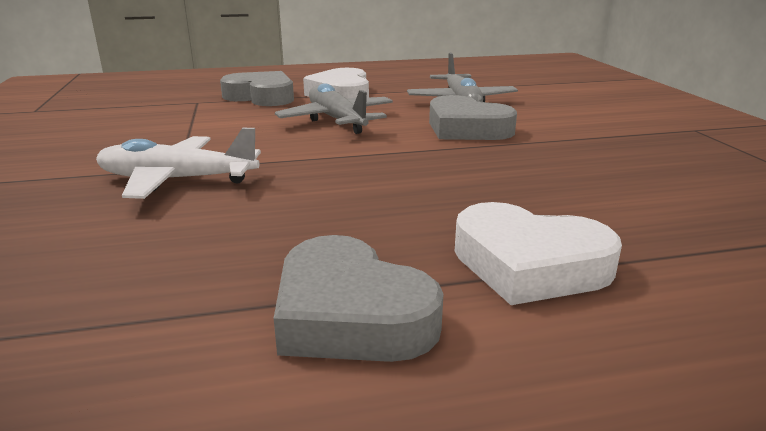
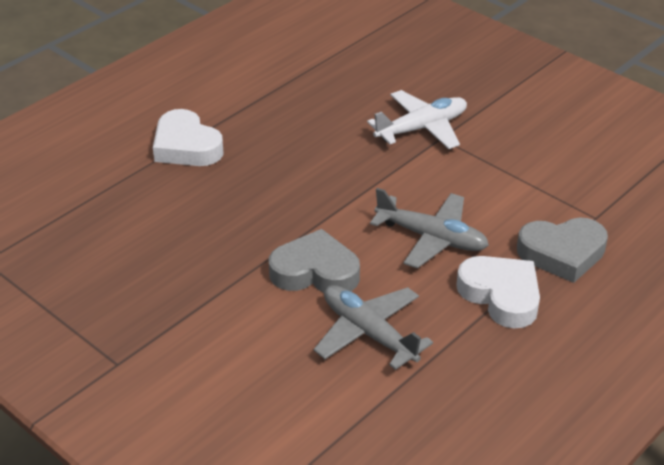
camera: 145 degrees right, 15 degrees up
(350, 314) = (238, 98): grey heart -> none
(529, 265) = (186, 146): white heart -> white heart turned 120 degrees counterclockwise

